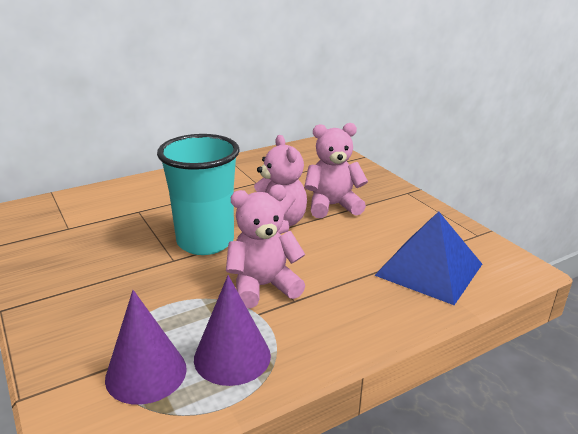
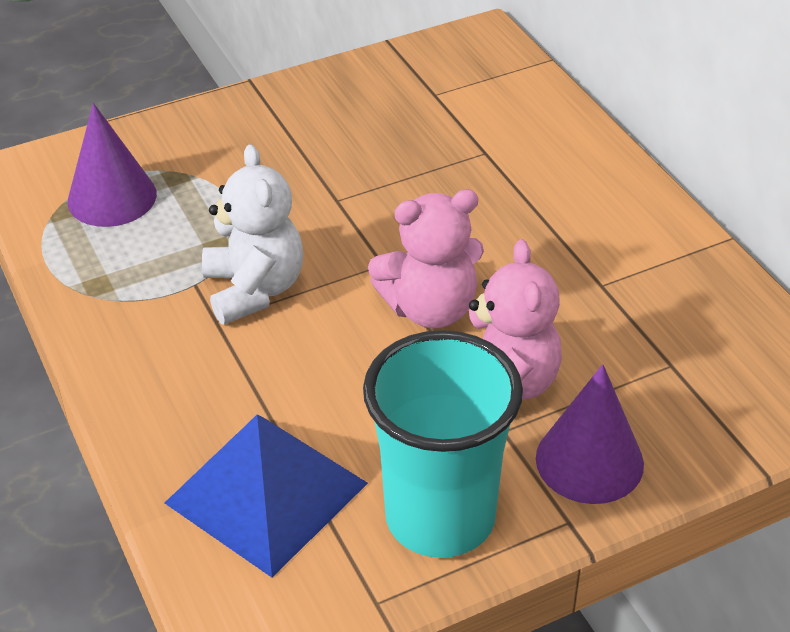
camera: 95 degrees right, 15 degrees up
(205, 242) = (383, 228): turquoise cup -> turquoise cup (440, 517)
(232, 356) = (118, 261): purple cone -> purple cone (589, 461)
(263, 286) = (254, 289): pink teddy bear -> white teddy bear

